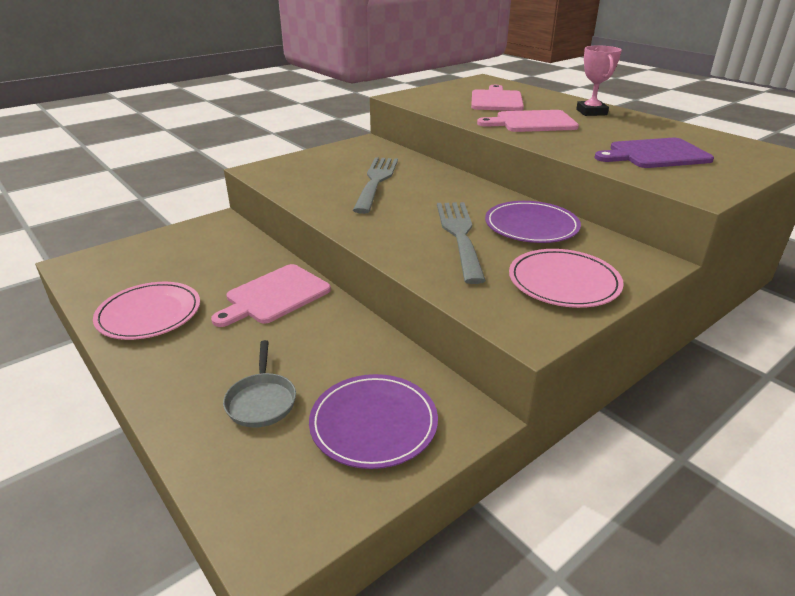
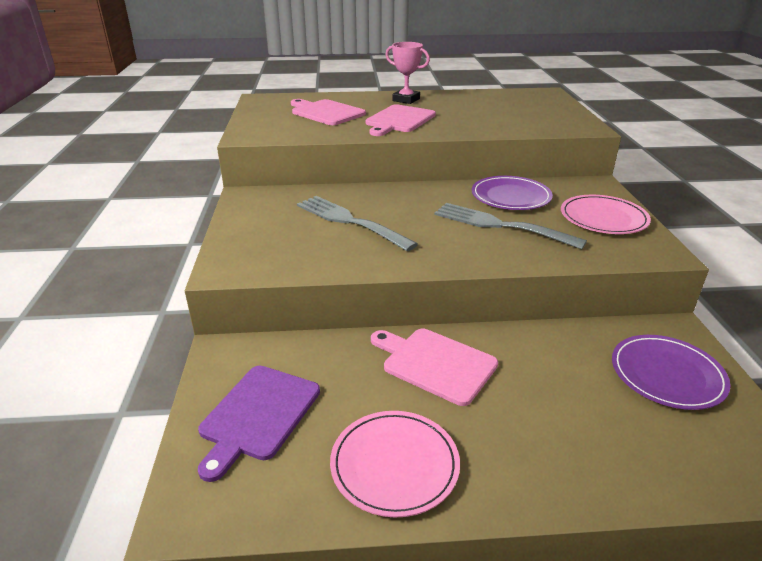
camera: 55 degrees left, 0 degrees up
(261, 401) = (609, 425): grey pan -> none
(275, 295) = (435, 363): pink cutting board -> pink cutting board turned 135 degrees clockwise
(655, 154) = (513, 115): purple cutting board -> purple cutting board (258, 415)

